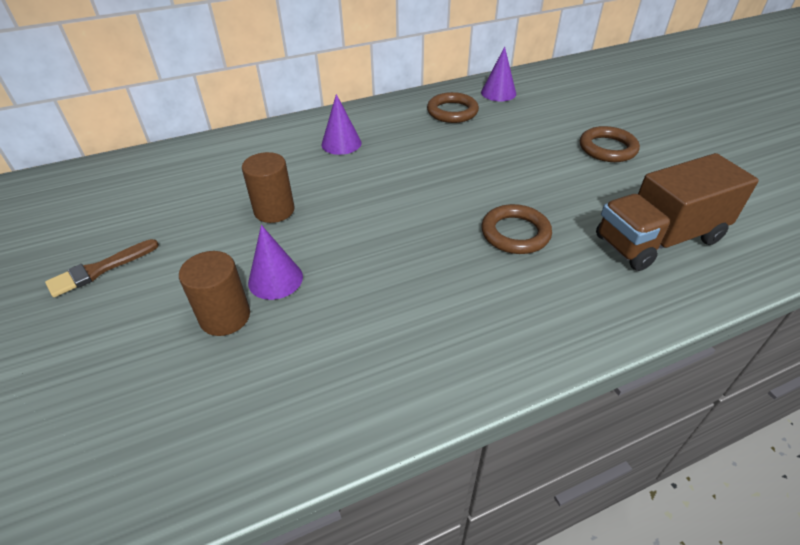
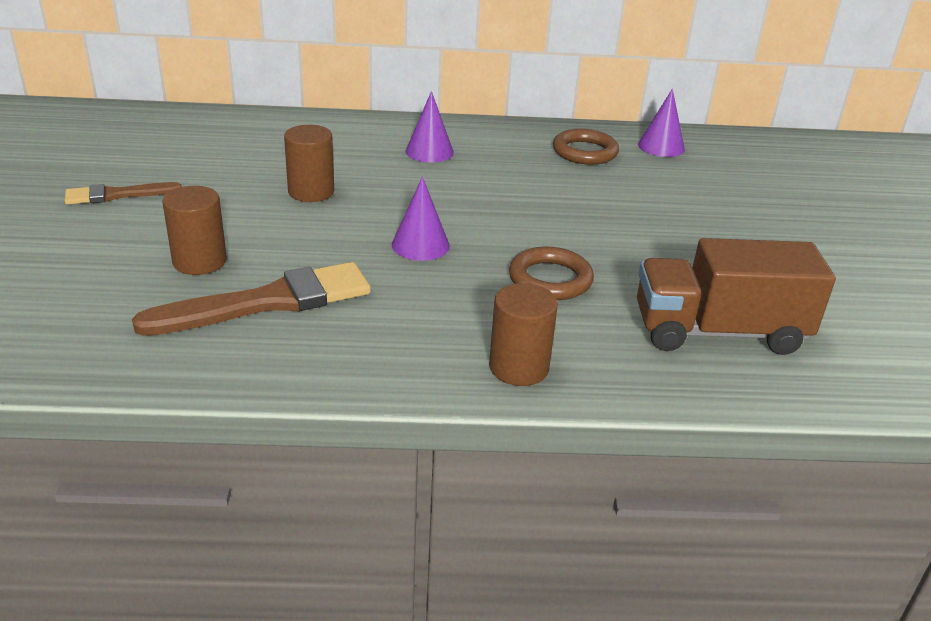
camera: 20 degrees right, 10 degrees down
(275, 279) = (267, 247): purple cone -> purple cone (420, 245)
(315, 339) = (268, 302): none -> brown brush
(557, 327) = (518, 367): none -> brown cylinder
(607, 148) = (746, 233): brown ring -> none

